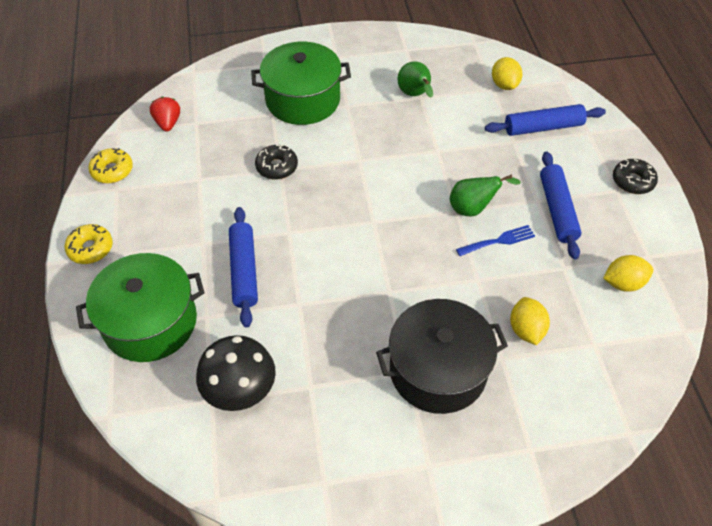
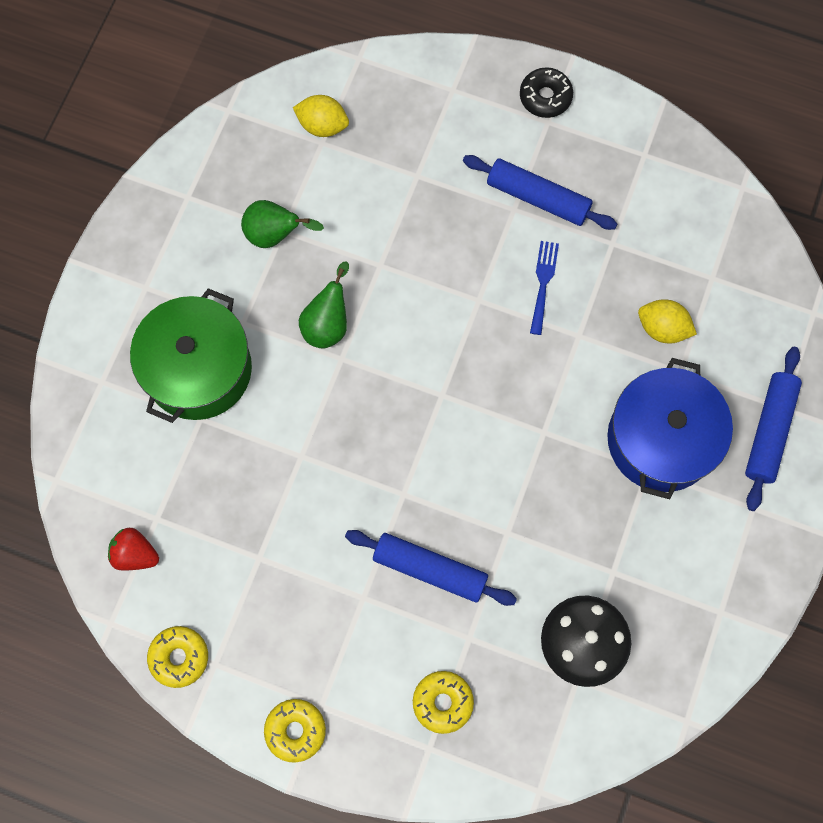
camera: 60 degrees left, 20 degrees up
(150, 322) = (442, 702): green pot -> yellow donut
(277, 167) = (294, 457): black donut -> none
(438, 370) = (661, 439): black pot -> blue pot
(473, 208) = (486, 281): green pear -> green pear (328, 324)
(543, 127) = (415, 131): blue rolling pin -> blue rolling pin (769, 431)
(623, 283) = (661, 201): yellow lemon -> none

